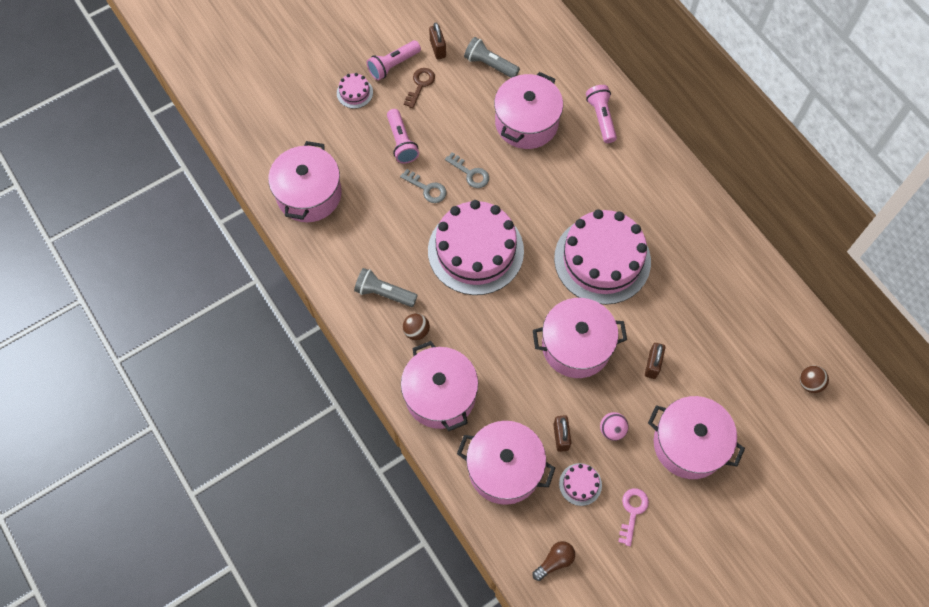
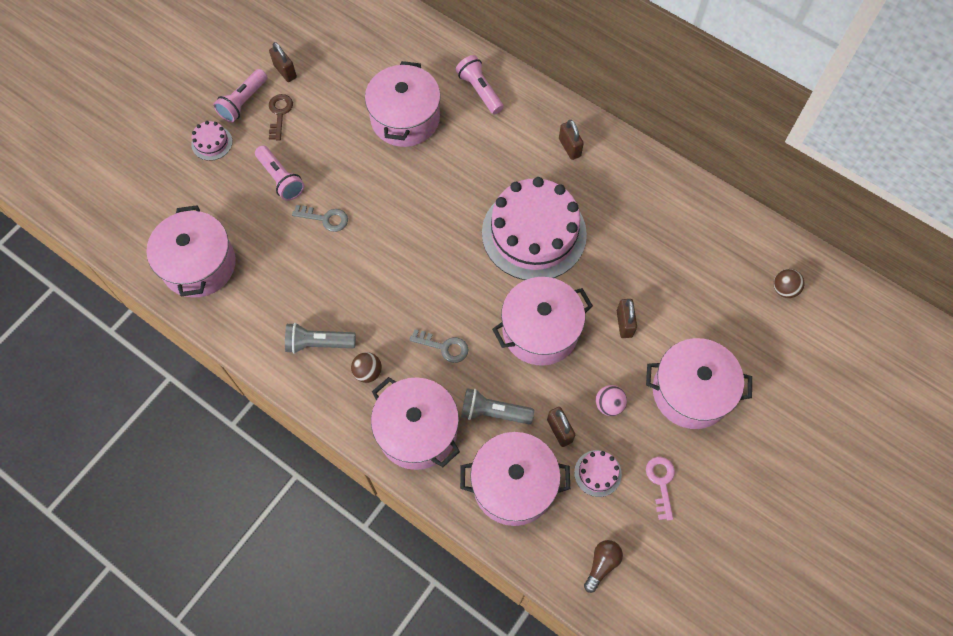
camera: 20 degrees left, 0 degrees up
(470, 173) = (365, 188): grey key -> grey key (444, 347)
(475, 251) = (400, 266): pink cake -> none
(490, 65) = (346, 71): grey flashlight -> grey flashlight (493, 412)
(662, 194) = (569, 147): none -> brown padlock

